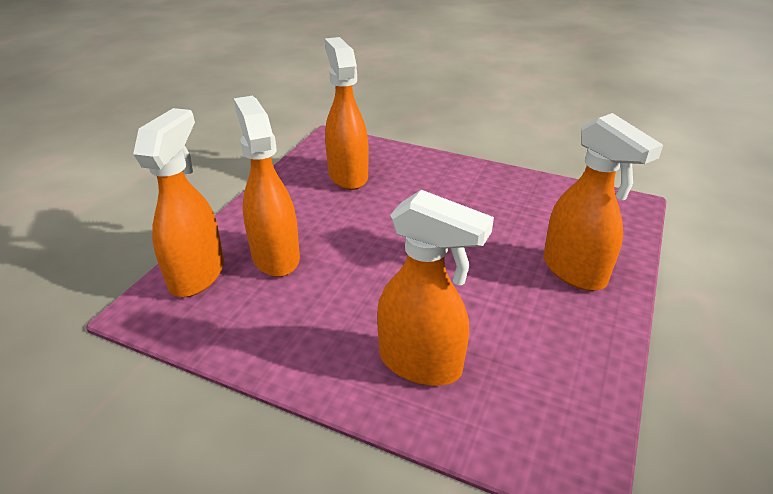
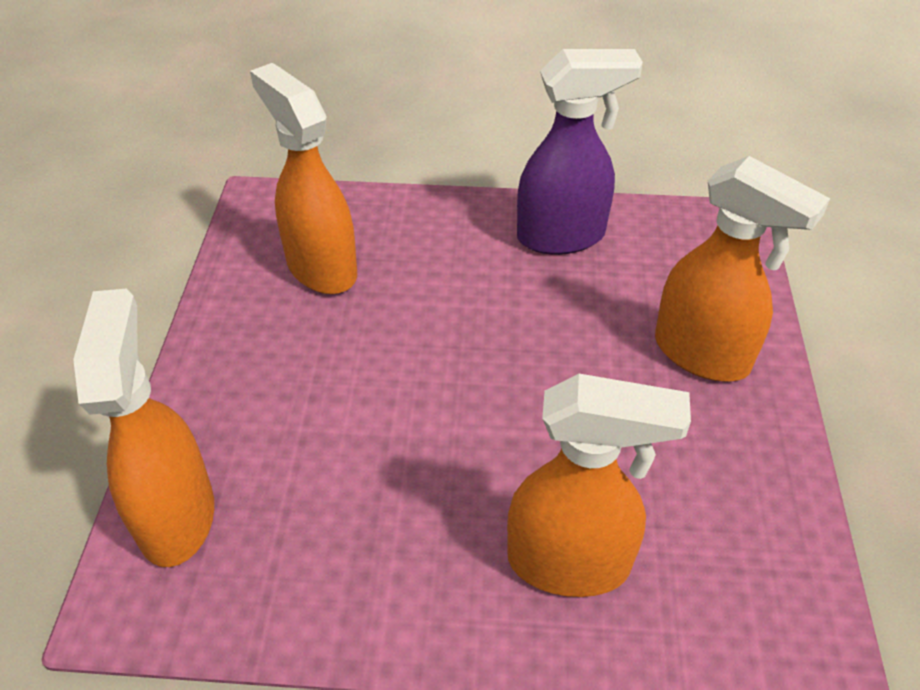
camera: 20 degrees left, 10 degrees up
(275, 256) = (282, 447): orange spray bottle -> none
(507, 189) = (562, 236): none -> purple spray bottle

